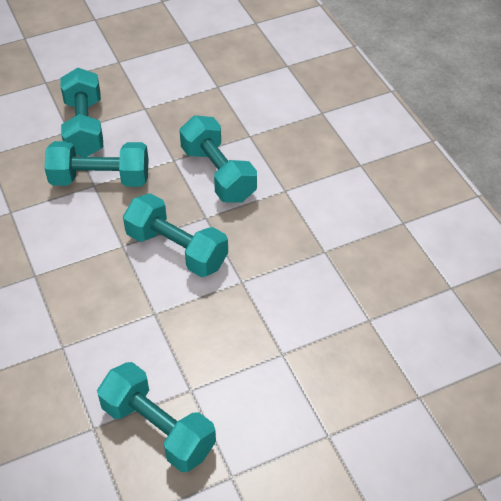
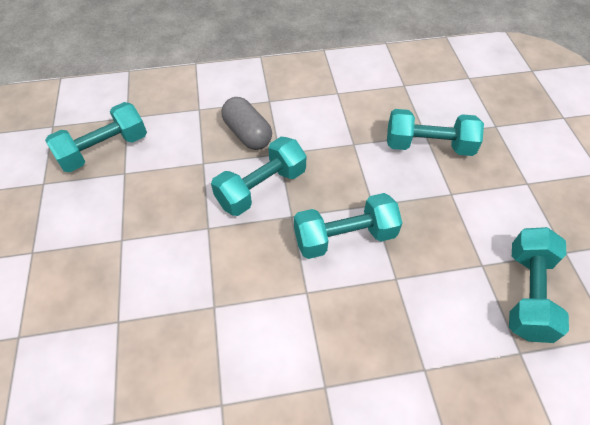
camera: 105 degrees right, 5 degrees up
(98, 282) = (247, 134): none -> grey capsule
(100, 179) = (359, 149): turquoise dumbbell -> turquoise dumbbell (527, 293)

